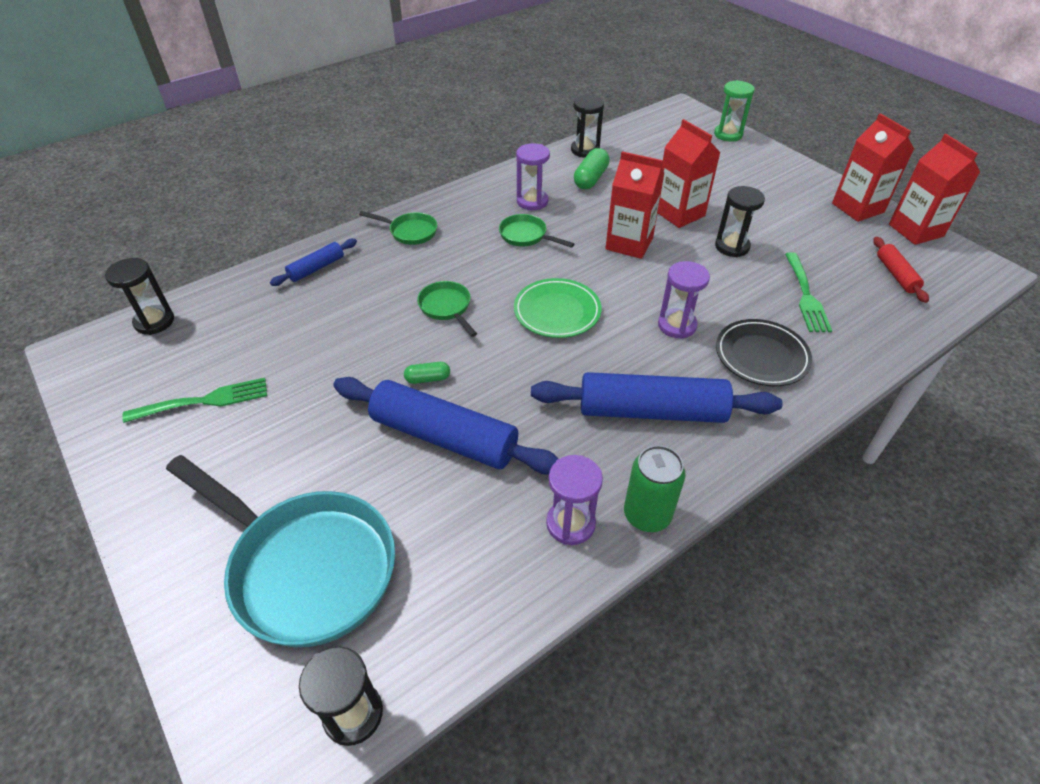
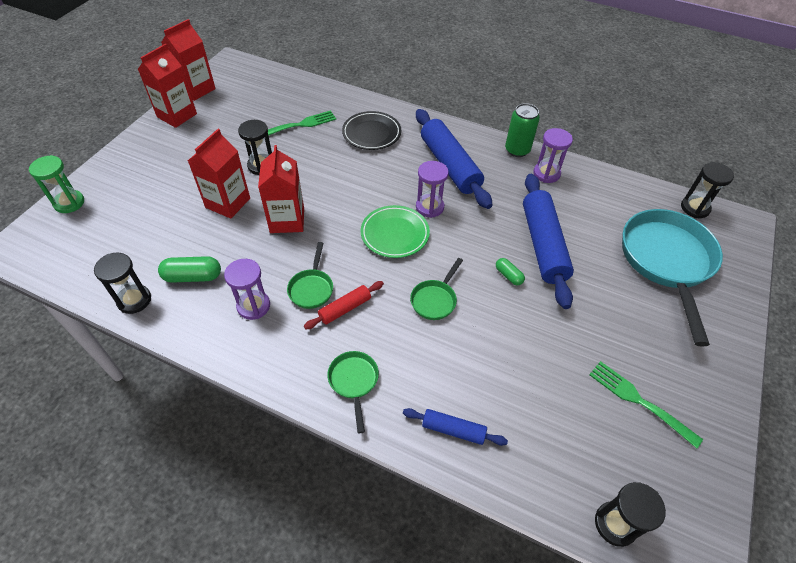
camera: 120 degrees left, 5 degrees up
(677, 325) = (368, 172): purple hourglass -> purple hourglass (429, 207)
(896, 275) = (255, 93): red rolling pin -> red rolling pin (345, 309)

